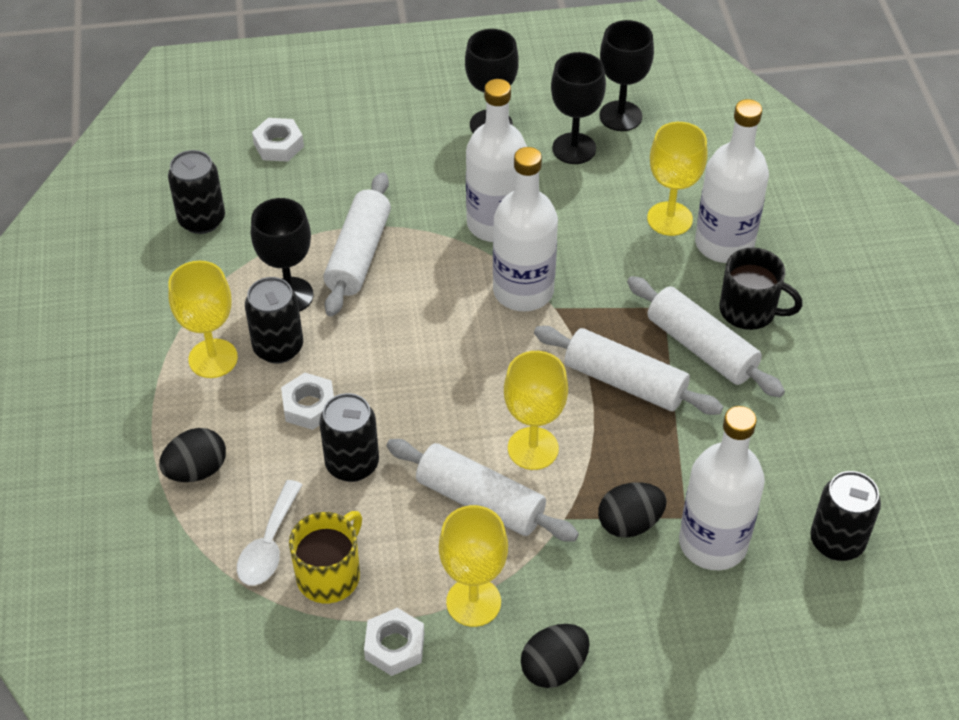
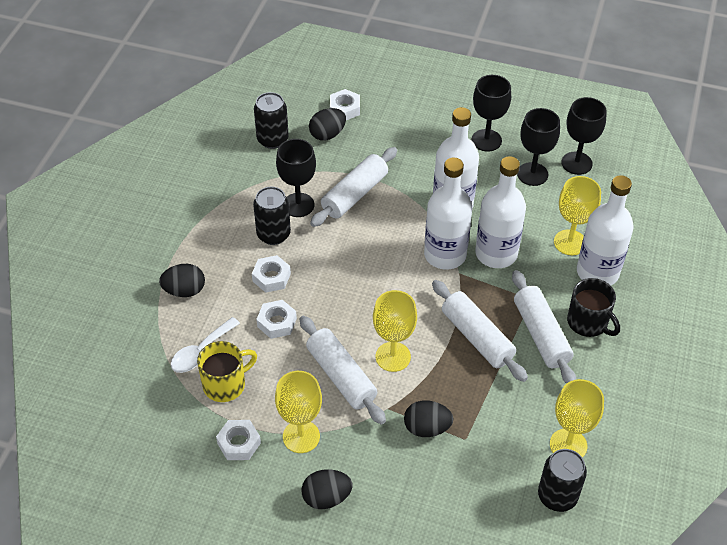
camera: 25 degrees right, 0 degrees up
(213, 358) = (231, 227): yellow goblet -> yellow goblet (568, 445)
(275, 187) = (327, 134): none -> black egg
(352, 464) = (277, 322): black can -> white nut
(713, 543) = (473, 463): white bottle -> white bottle (496, 253)

